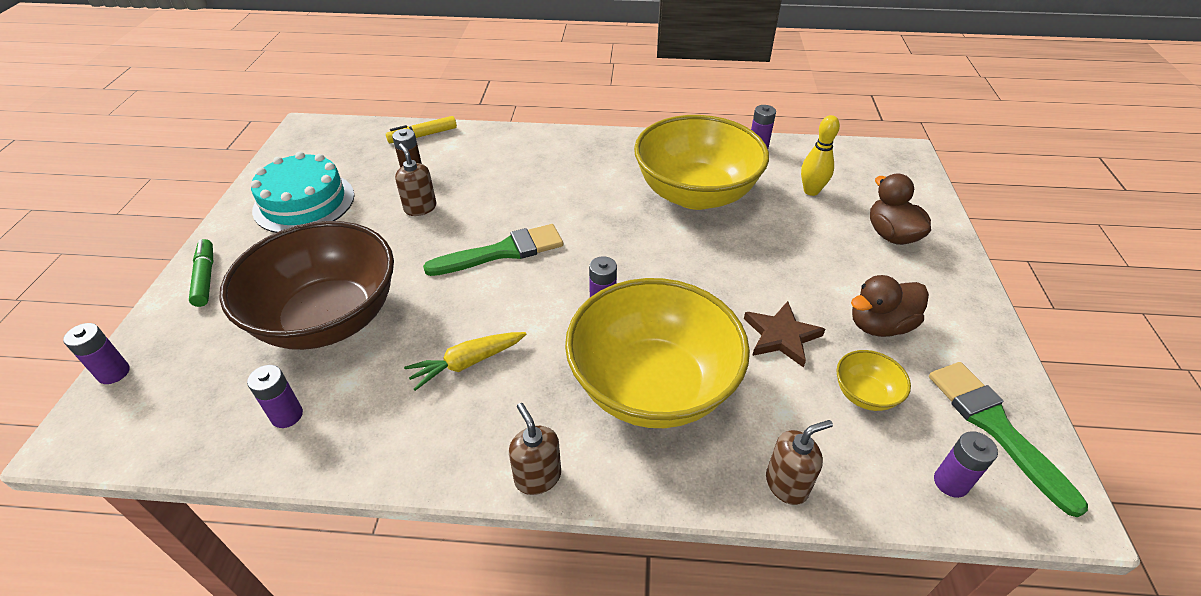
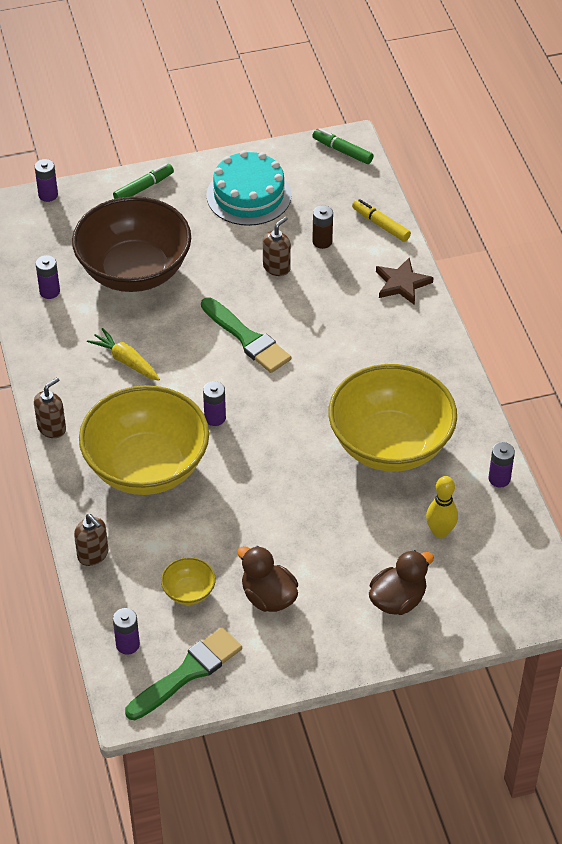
camera: 70 degrees right, 5 degrees up
(311, 134) = (342, 151): none -> green marker
(781, 336) = (228, 534): brown star -> brown star (402, 284)

